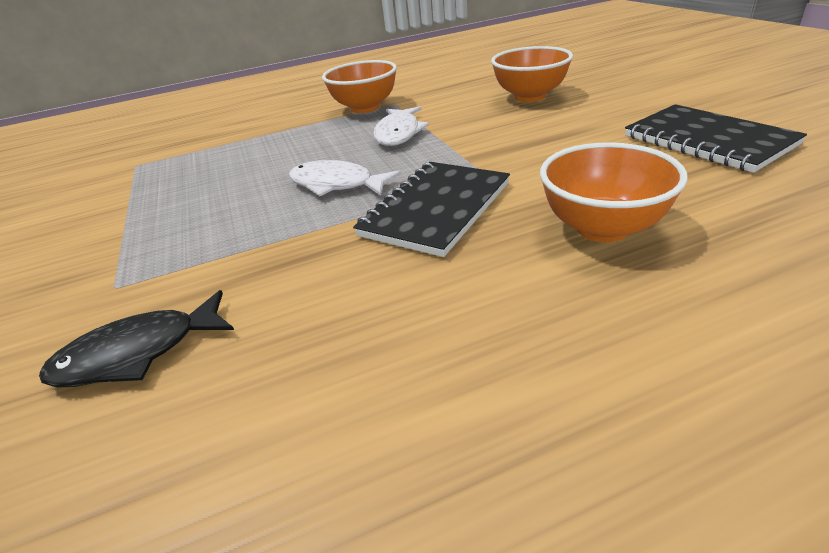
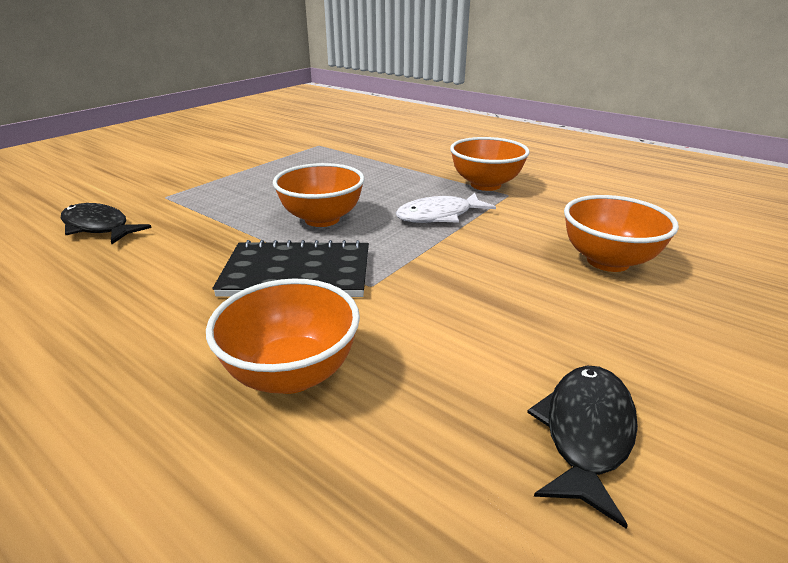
camera: 55 degrees right, 5 degrees down
(336, 184) = (322, 219): white fish -> orange bowl
(707, 140) = (585, 433): black notebook -> black fish

